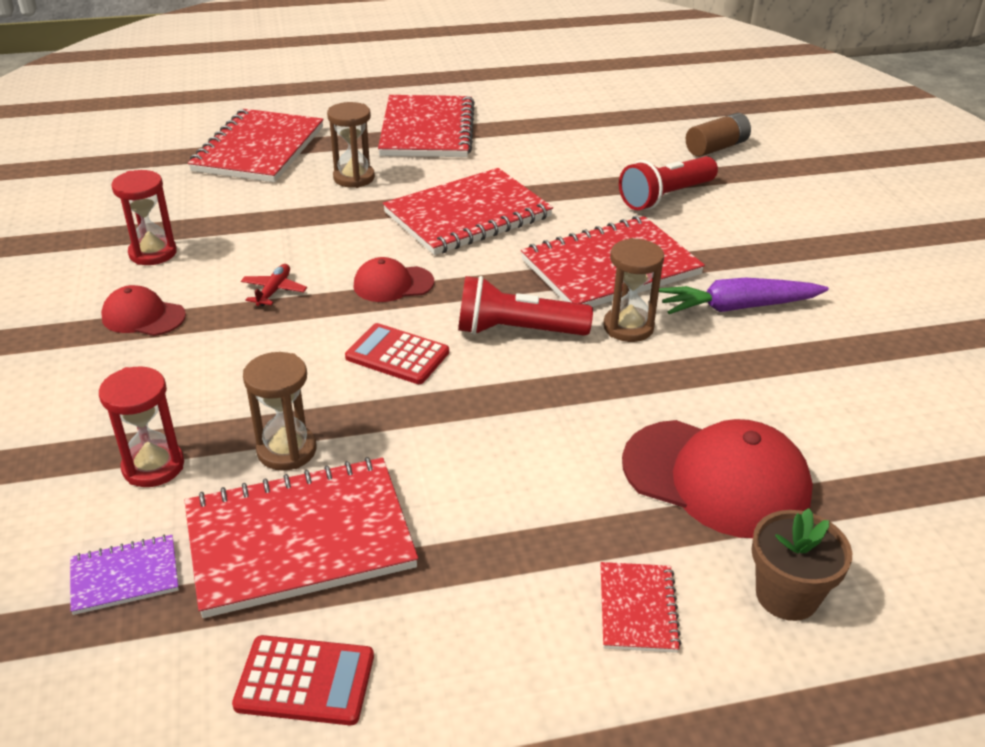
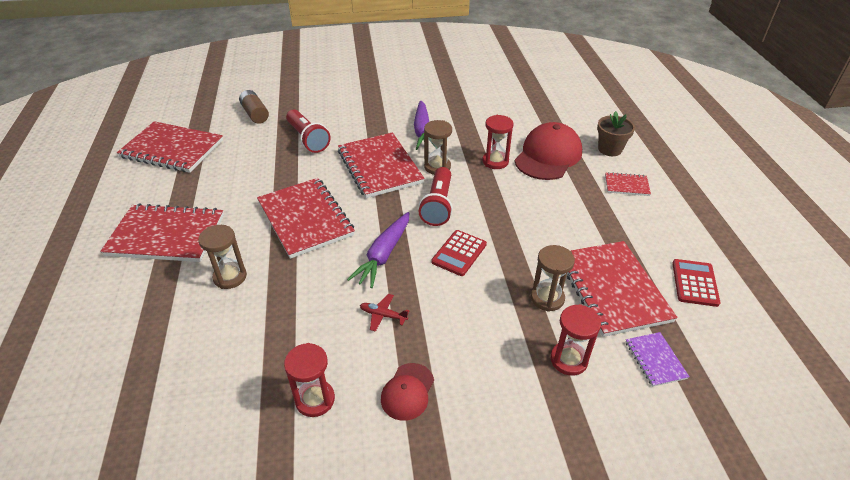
camera: 85 degrees left, 5 degrees up
(259, 149) = (149, 342): red notebook -> red notebook (172, 149)
(393, 284) = (383, 255): red cap -> purple carrot
(669, 399) = (495, 161): none -> red hourglass

